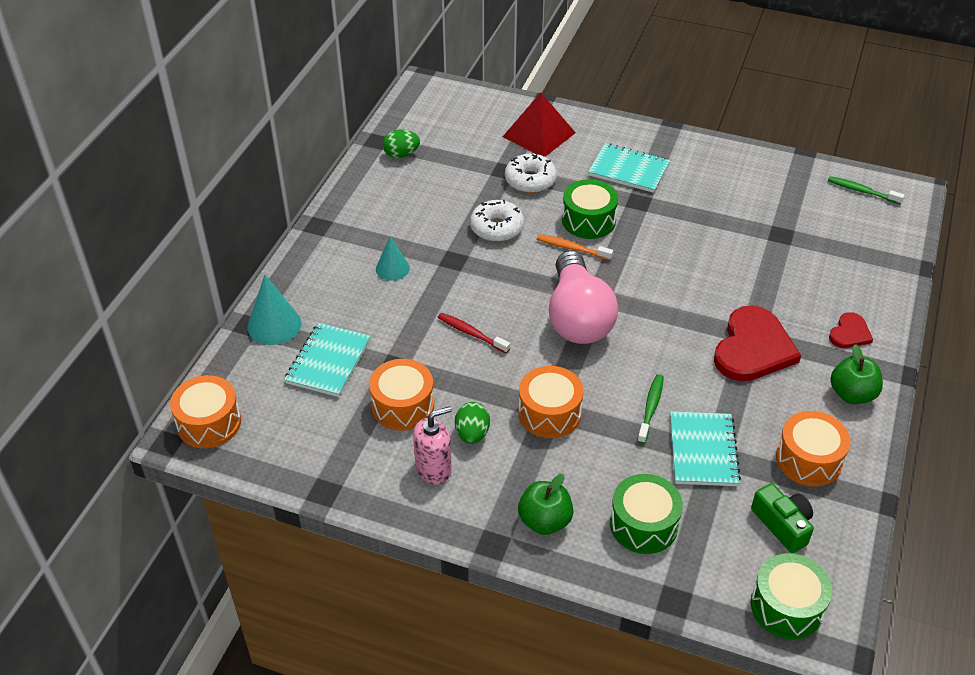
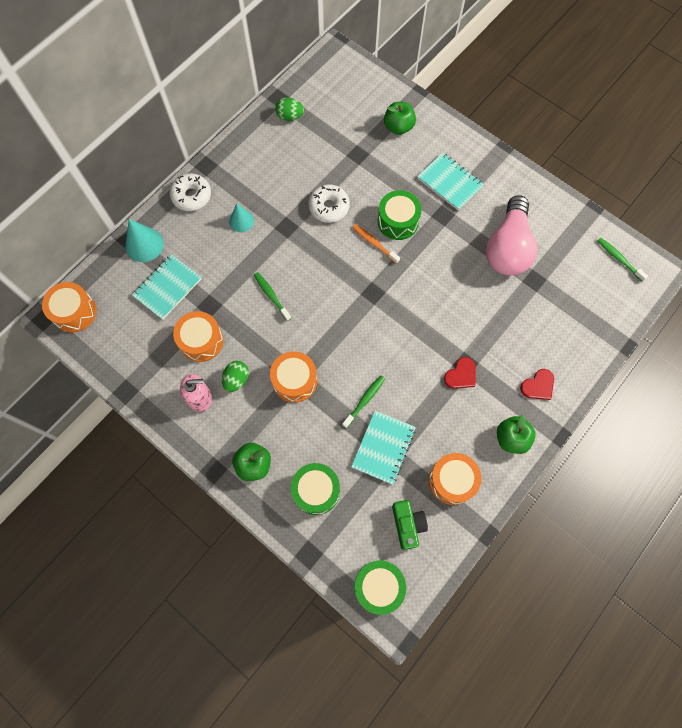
camera: 20 degrees right, 25 degrees up
(471, 333) = (271, 296): red toothbrush -> green toothbrush
(530, 180) = (372, 170): white donut -> white donut (191, 196)
(539, 134) = (398, 127): red pyramid -> green apple
(578, 317) = (350, 306): pink light bulb -> pink light bulb (508, 248)
(753, 348) = (461, 375): red heart -> red heart, size x0.50

